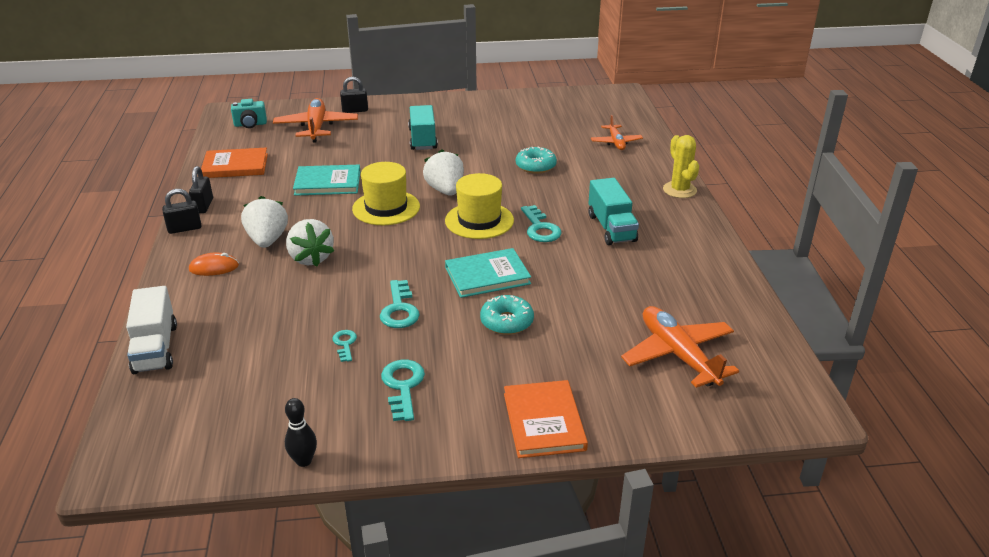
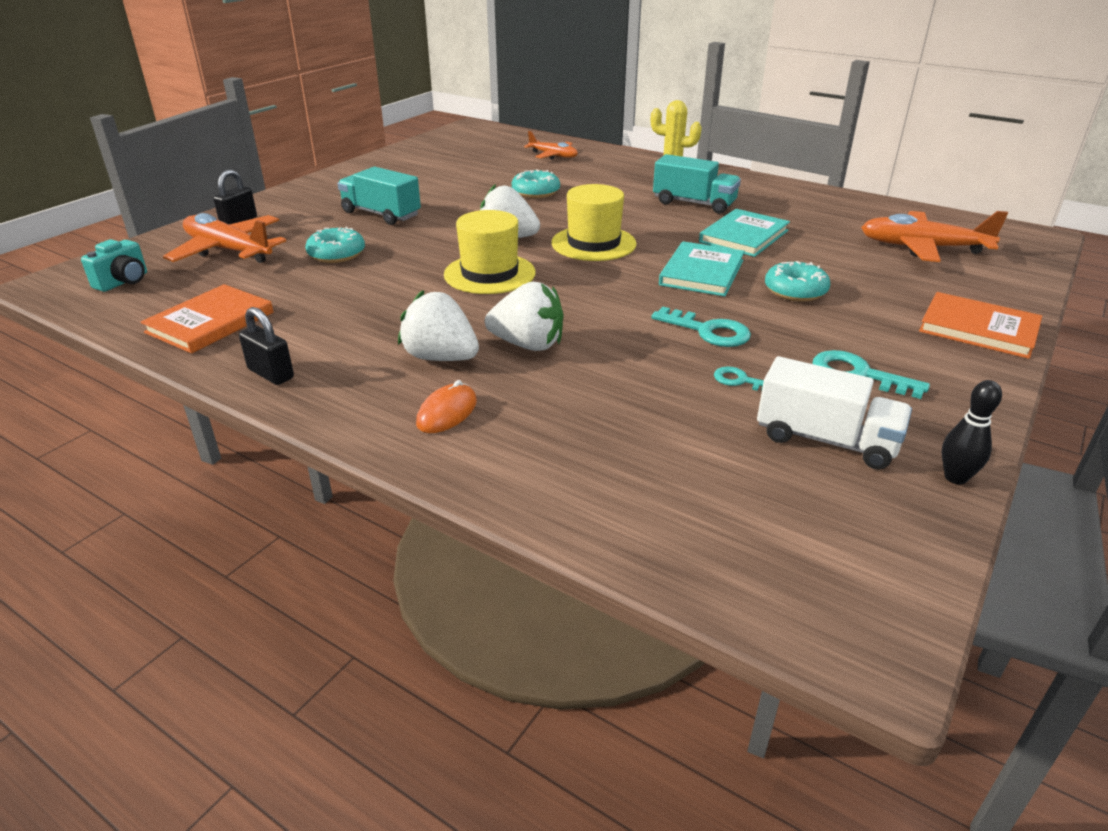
camera: 50 degrees left, 0 degrees up
(155, 348) = (591, 518): white truck -> white truck (826, 440)
(184, 228) = (305, 404): black padlock -> none
(328, 183) = (374, 284): turquoise book -> turquoise book (743, 236)
(351, 155) = (336, 254): none -> turquoise donut
(540, 228) = (650, 226): turquoise key -> none

